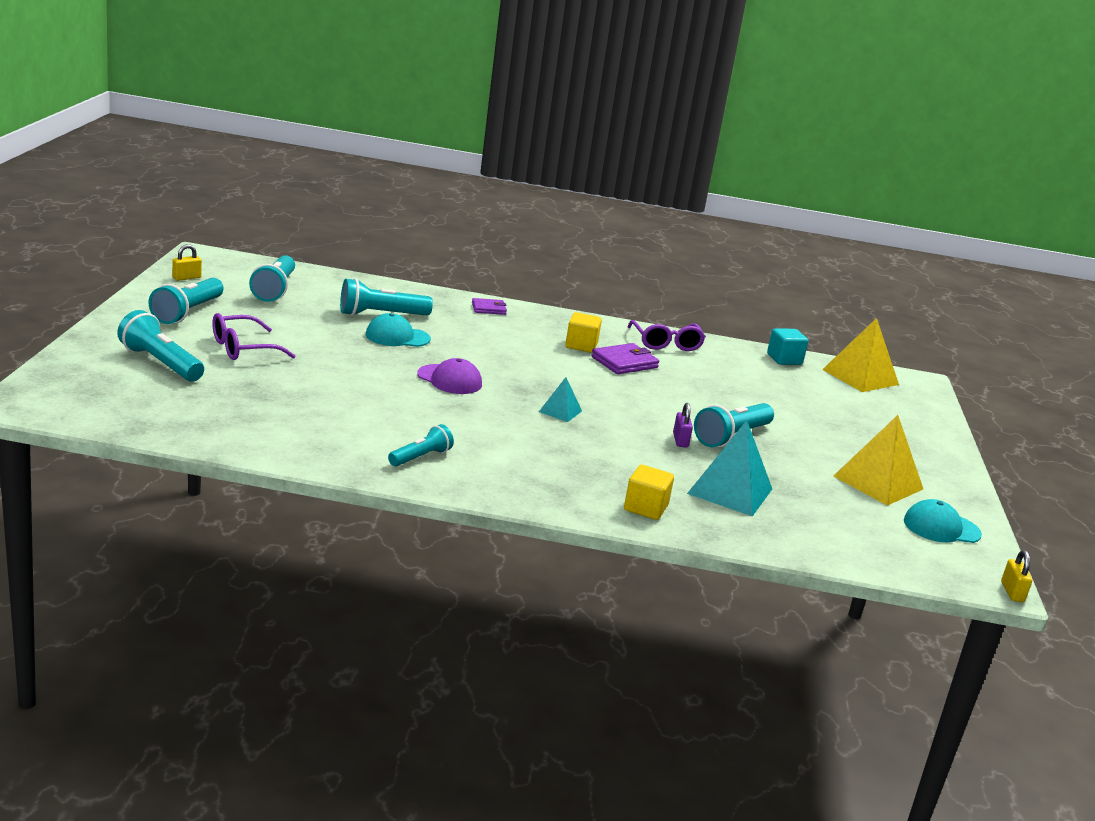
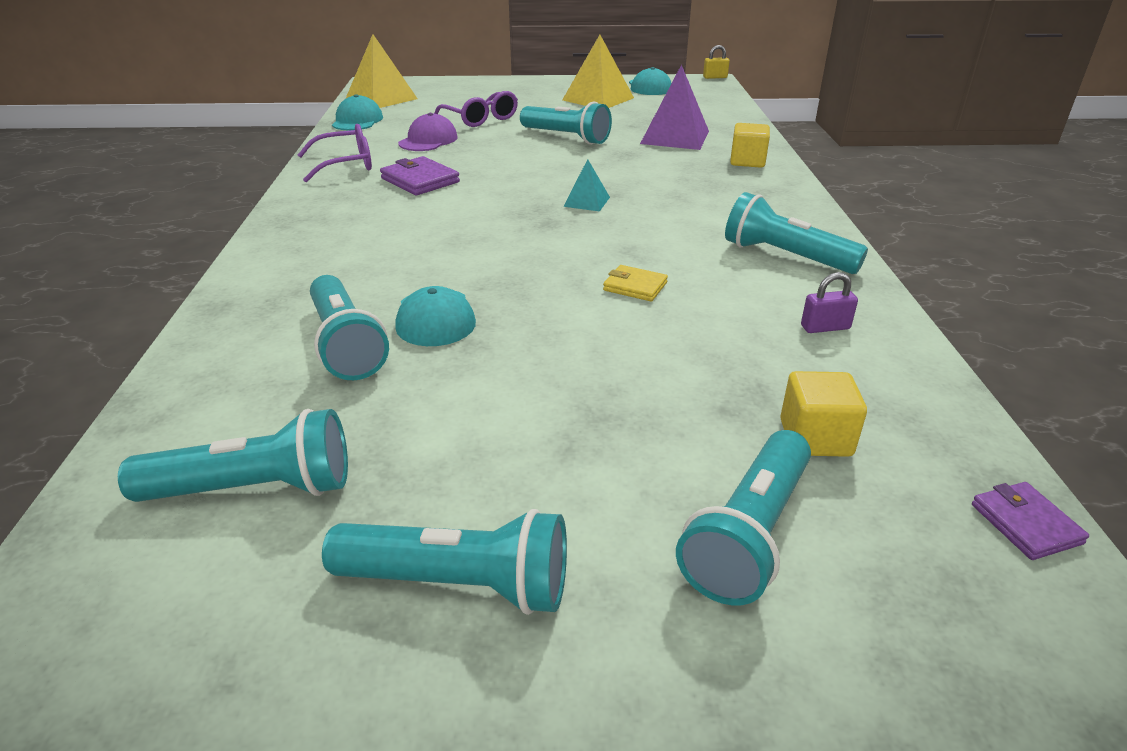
camera: 95 degrees left, 10 degrees up
(186, 278) = (205, 669): yellow padlock -> none
(242, 348) = (596, 452): purple glasses -> purple glasses (481, 119)
(403, 394) = (635, 286): none -> yellow wallet
(421, 457) = (785, 256): turquoise flashlight -> turquoise flashlight, size x1.61
(449, 380) = (559, 264): purple cap -> purple cap (428, 140)
(488, 309) = (274, 265): purple wallet -> purple wallet (1025, 524)
(581, 345) = (383, 202): yellow cube -> yellow cube (815, 438)
(680, 440) = (597, 153): purple padlock -> purple padlock (825, 327)
(730, 491) = (675, 137): turquoise pyramid -> purple pyramid
(784, 359) = (357, 121): turquoise cube -> turquoise cap

